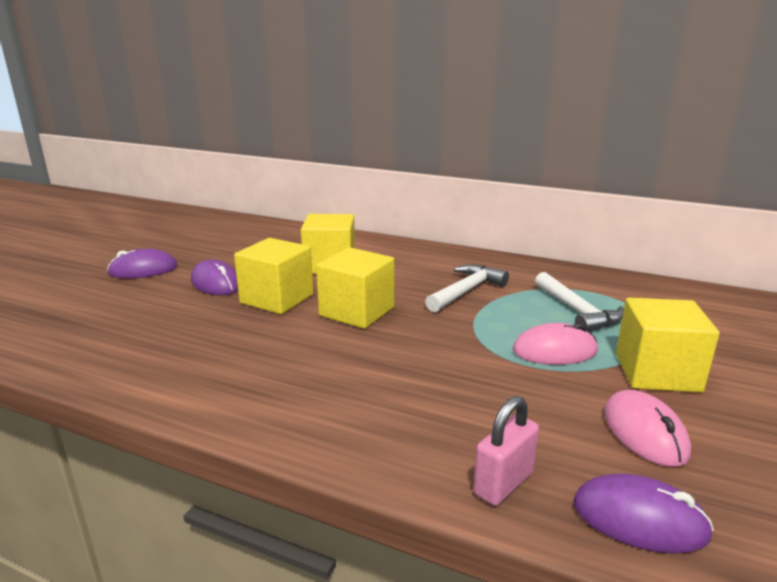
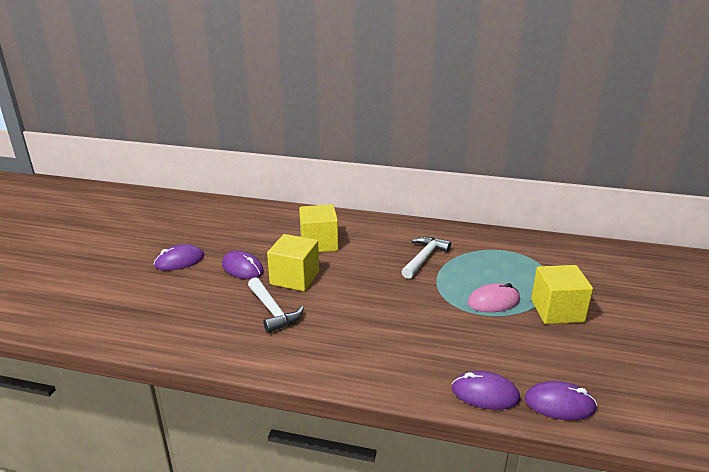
camera: 10 degrees left, 5 degrees up
(357, 311) = (355, 283): yellow cube -> none
(503, 483) = (485, 394): pink padlock -> purple mouse
(577, 311) = (501, 268): white hammer -> white hammer (273, 311)
(644, 432) = (555, 352): pink mouse -> none

